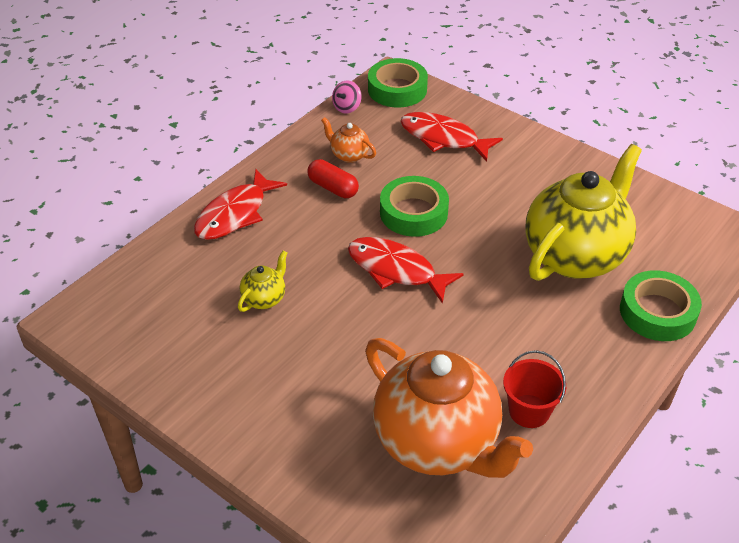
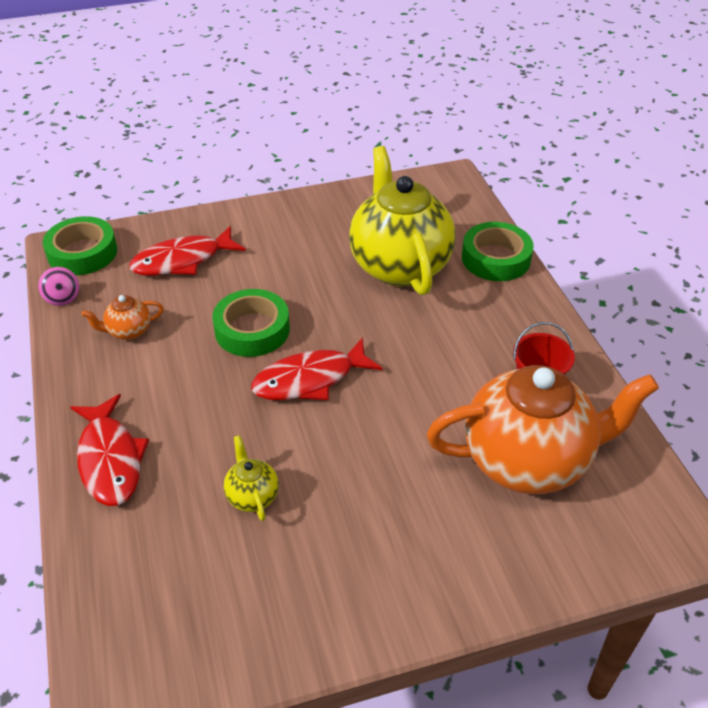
camera: 55 degrees left, 0 degrees up
(333, 188) = (159, 366): red capsule -> none

